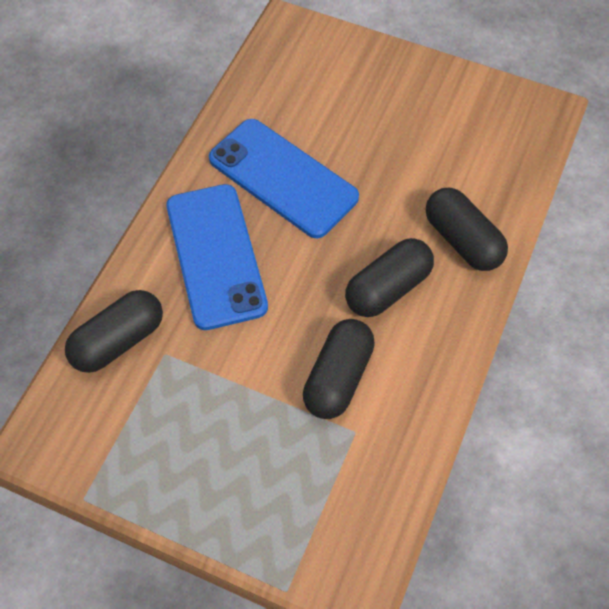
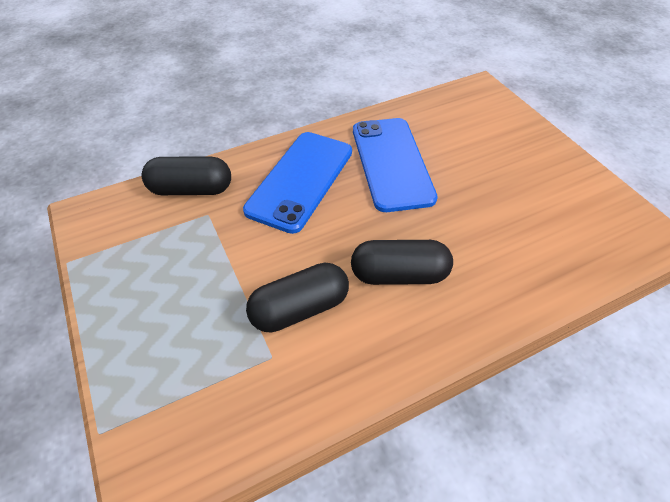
camera: 40 degrees right, 10 degrees down
(462, 240) = (493, 281): black capsule -> none

